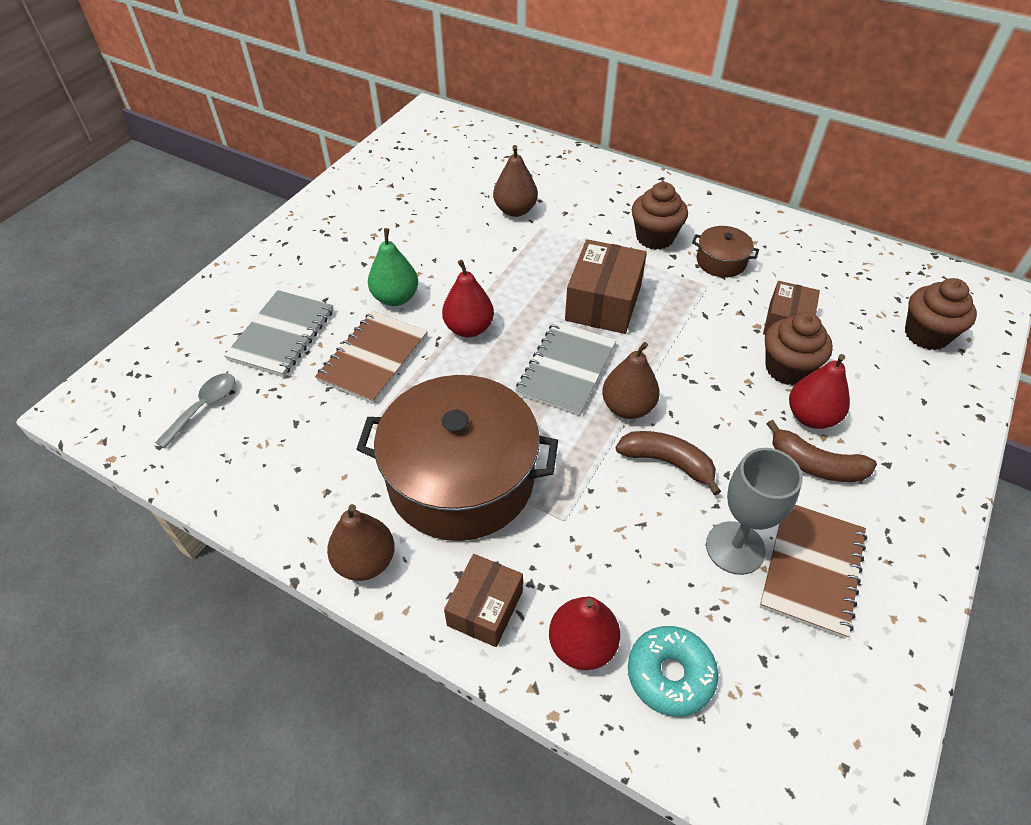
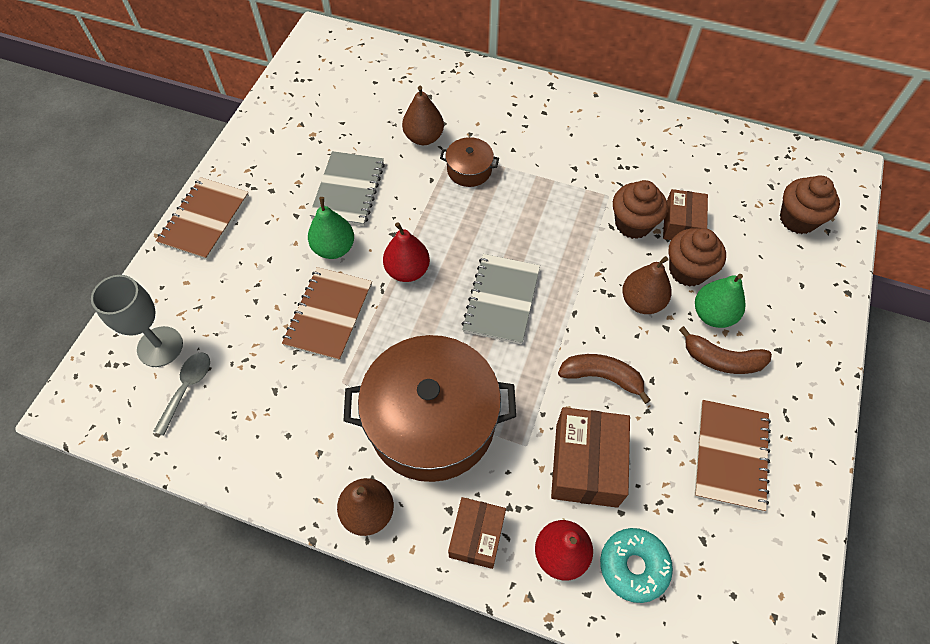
camera: 10 degrees left, 10 degrees up
(269, 256) = (204, 220): none -> brown notebook
(282, 335) = (239, 303): grey notebook -> grey notebook (348, 190)
(603, 303) = (521, 226): brown box -> brown box (586, 464)
(627, 407) = (560, 329): brown pear -> brown pear (642, 301)
(655, 237) = (555, 150): brown cupcake -> brown cupcake (633, 224)
(721, 261) = (617, 168): brown pot -> brown pot (469, 170)
(735, 548) = (668, 447): grey goblet -> grey goblet (160, 346)
(811, 417) = (713, 314): red pear -> green pear

